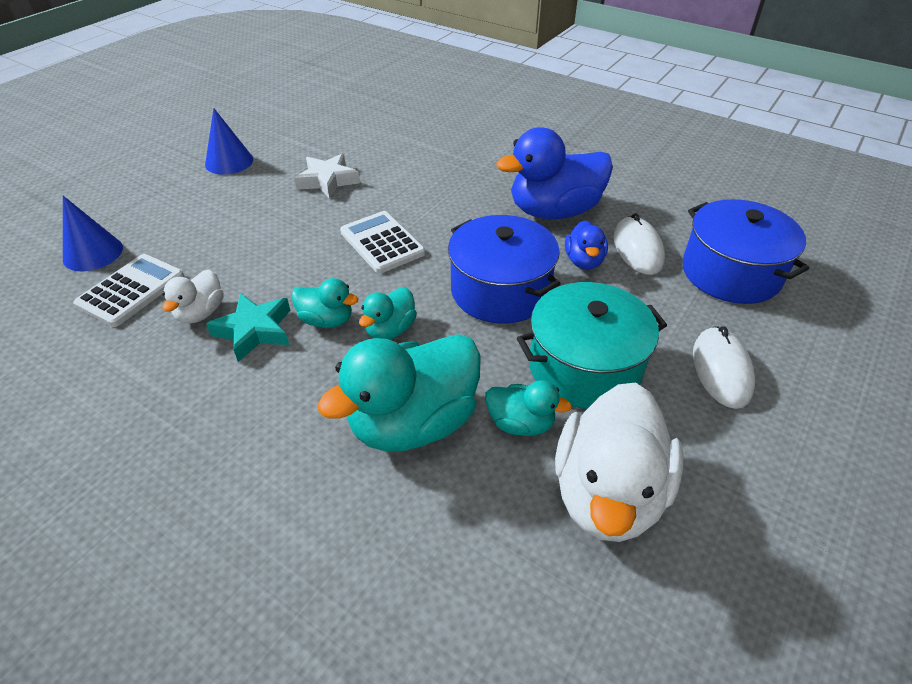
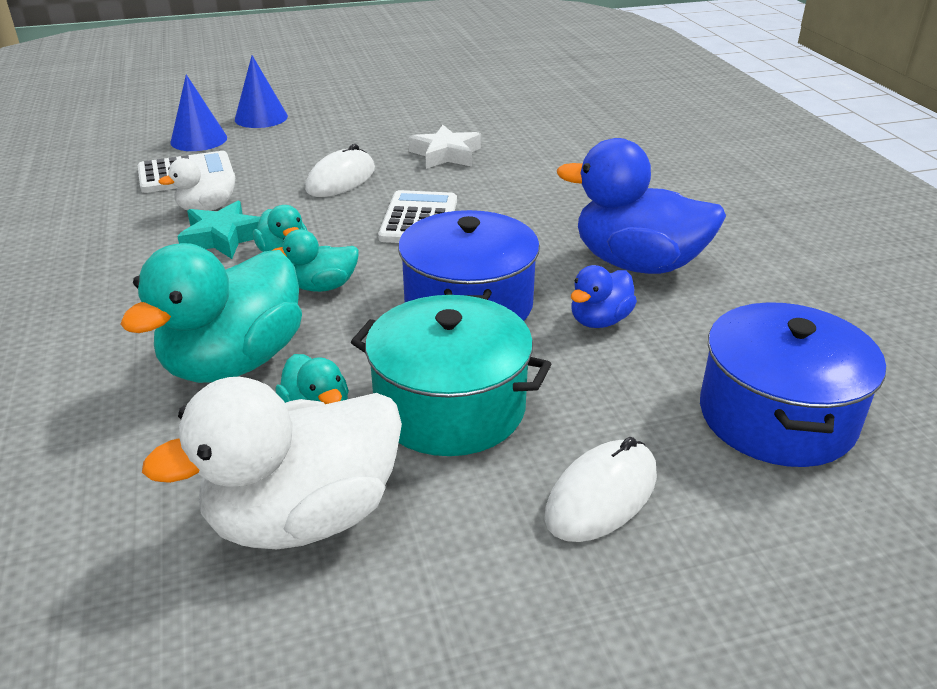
camera: 40 degrees right, 10 degrees down
(229, 162) = (385, 112): blue cone -> blue cone (261, 118)
(413, 423) = (234, 362): turquoise duck -> turquoise duck turned 60 degrees counterclockwise
(637, 249) = (685, 338): white mouse -> white mouse (341, 179)

